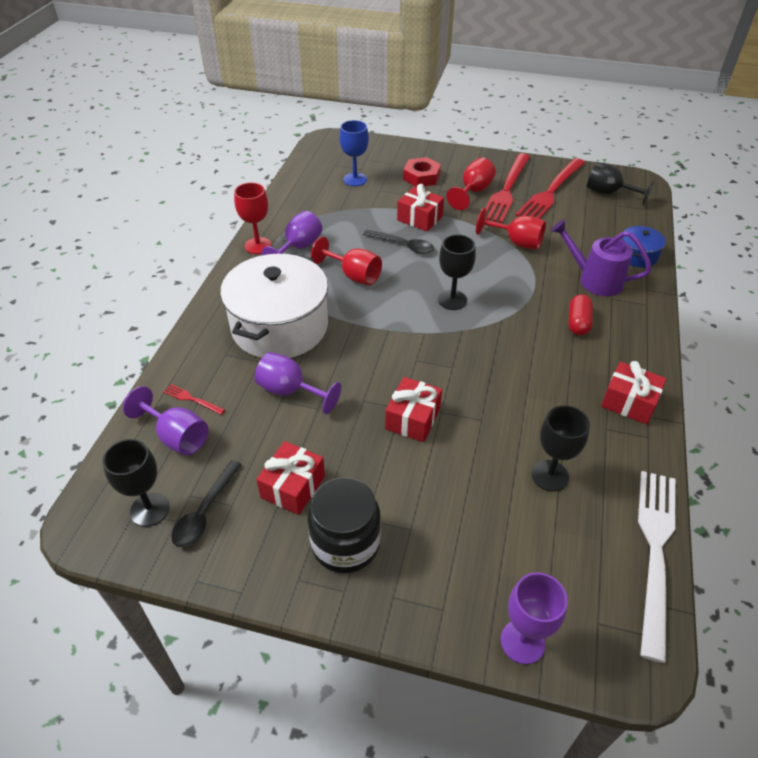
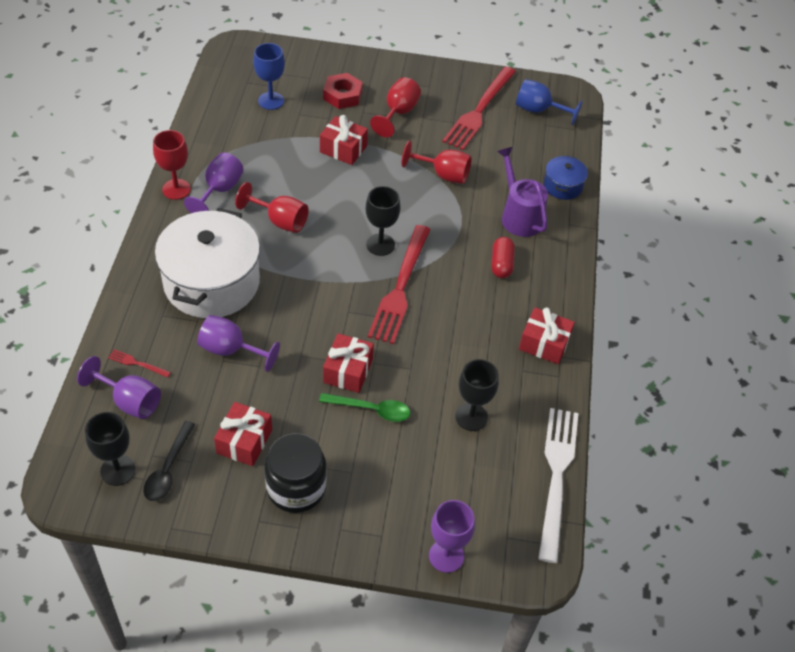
camera: 10 degrees left, 5 degrees up
(403, 245) = (328, 183): black spoon -> none
(436, 461) = (371, 409): none -> green spoon
(506, 190) = (433, 109): red fork -> red fork (400, 287)
(594, 280) = (519, 215): purple watering can -> purple watering can turned 45 degrees clockwise
(608, 193) = (539, 110): black goblet -> blue goblet

